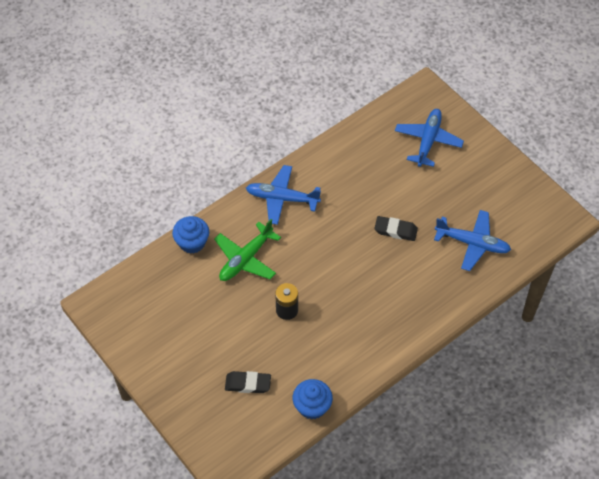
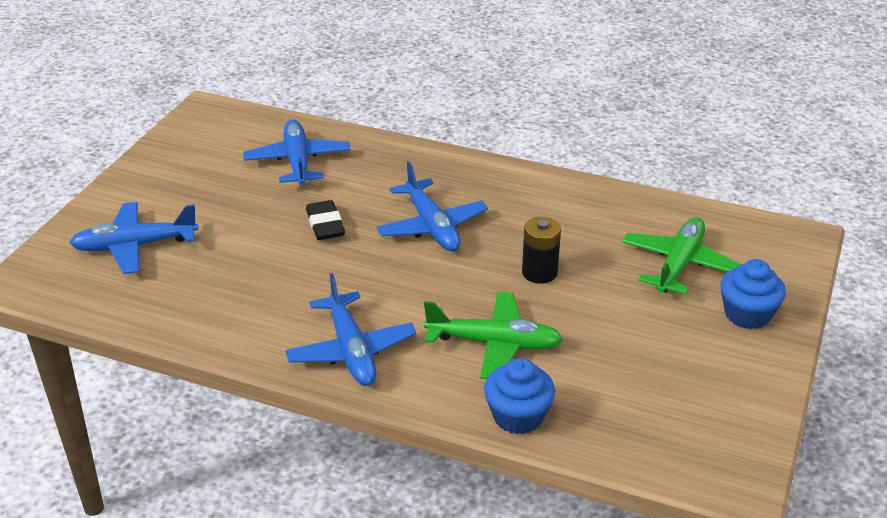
camera: 120 degrees left, 20 degrees down
(248, 384) = (679, 264): black eraser -> green plane
(312, 406) = (648, 205): blue cupcake -> blue cupcake (747, 314)
(362, 280) = (432, 227): none -> blue plane

